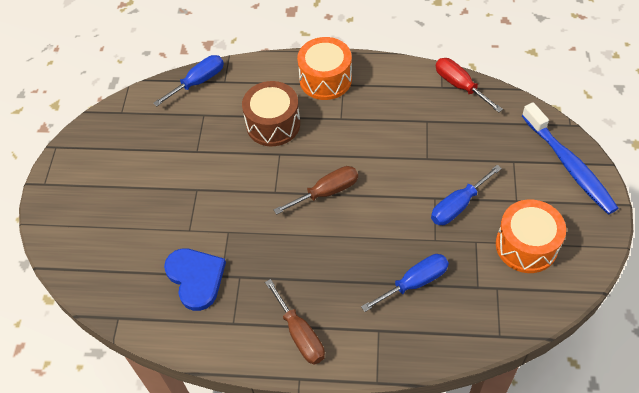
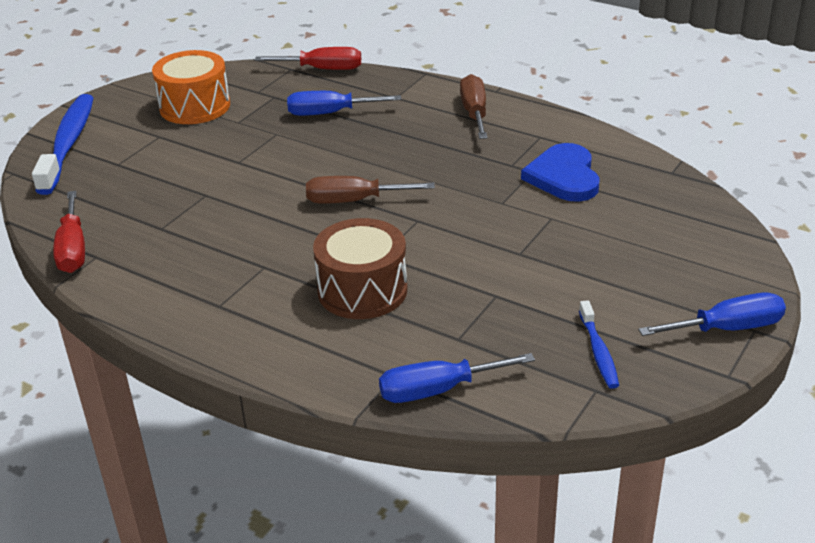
camera: 155 degrees left, 20 degrees down
(126, 135) = (598, 352): none -> blue toothbrush
(325, 79) = (237, 320): orange drum -> none
(458, 206) = (222, 149): blue screwdriver -> blue screwdriver (727, 328)
(471, 347) = (323, 69): none -> red screwdriver

